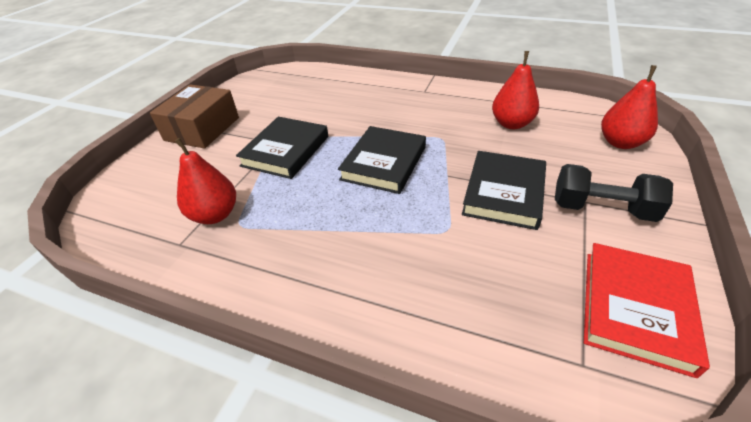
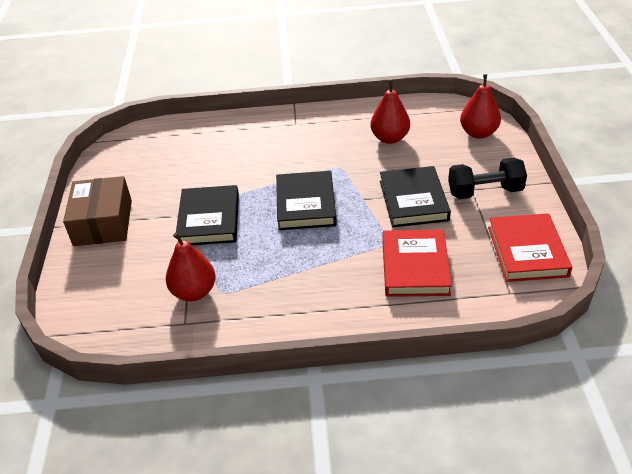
camera: 25 degrees left, 0 degrees up
(463, 273) = (415, 267): none -> red book

